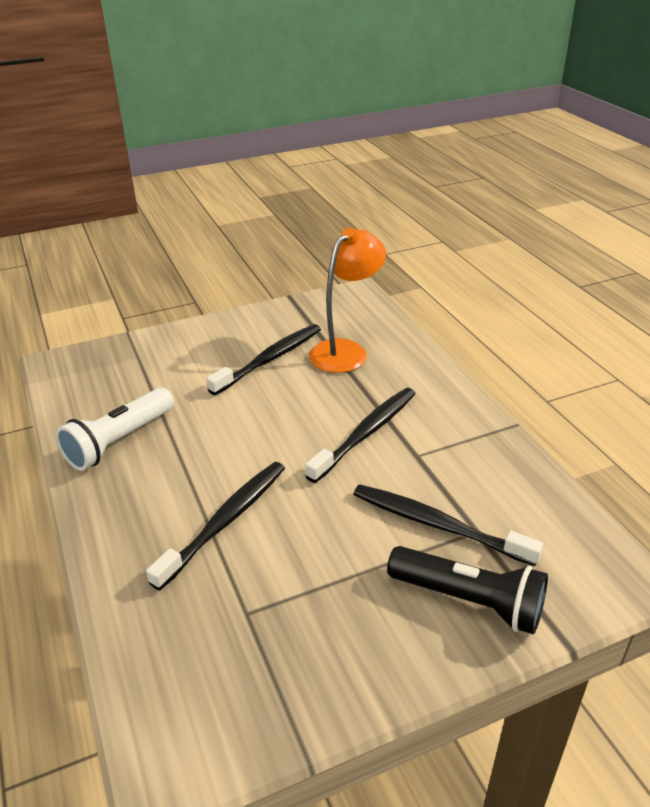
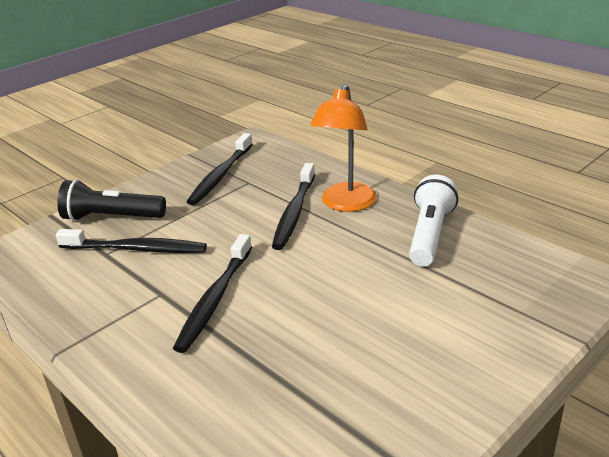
camera: 160 degrees right, 5 degrees down
(269, 359) = (369, 353): black toothbrush -> black toothbrush (221, 175)
(346, 350) = (282, 396): orange lamp -> orange lamp (345, 204)

